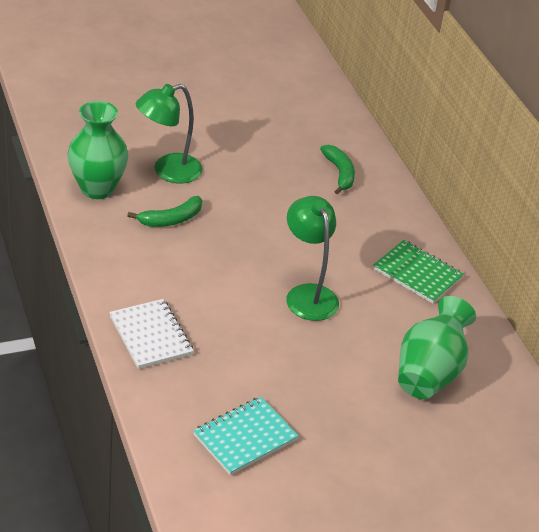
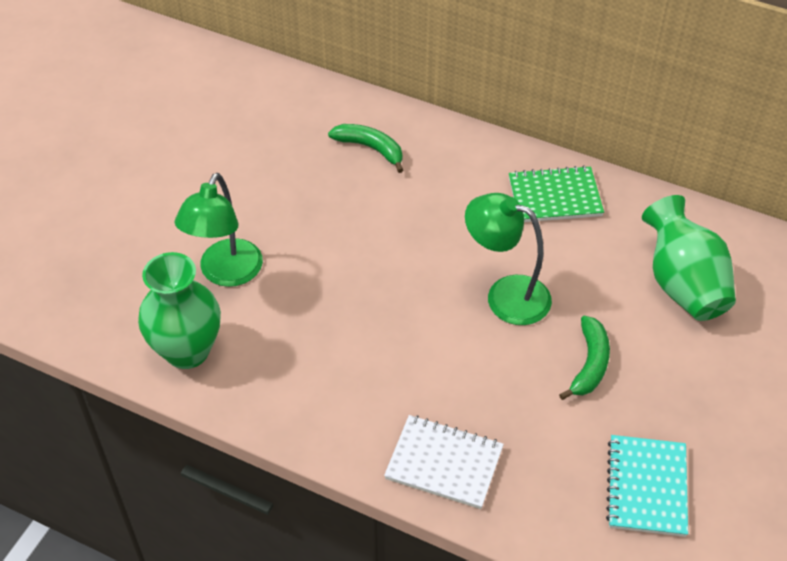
camera: 40 degrees left, 10 degrees up
(171, 219) = (297, 323): green banana -> green banana (589, 364)

